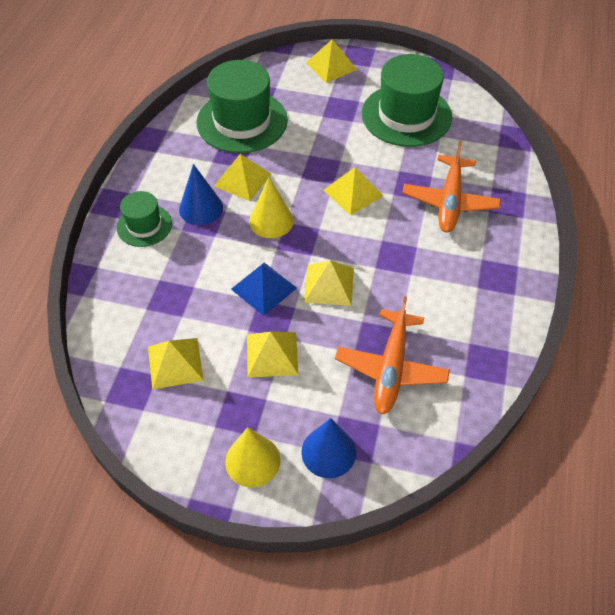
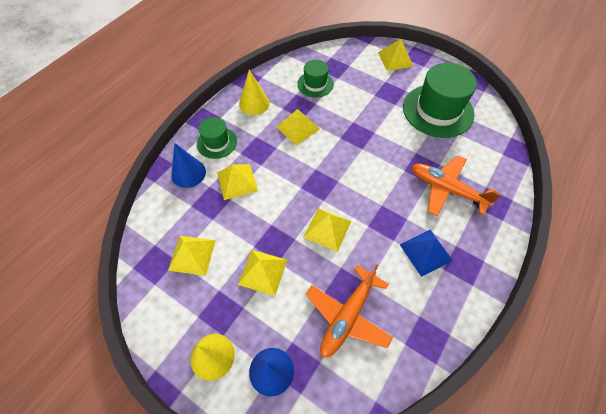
camera: 20 degrees right, 5 degrees up
(201, 208) = (260, 141): blue cone -> blue cone (188, 173)
(242, 121) = (315, 84): green hat -> green hat, size x0.54
(263, 288) = (278, 216): blue pyramid -> blue pyramid (425, 252)
(271, 221) = (305, 165): yellow cone -> yellow cone (254, 103)
(353, 192) = (374, 160): yellow pyramid -> yellow pyramid (237, 181)
(449, 201) = (446, 189): orange plane -> orange plane turned 90 degrees clockwise

